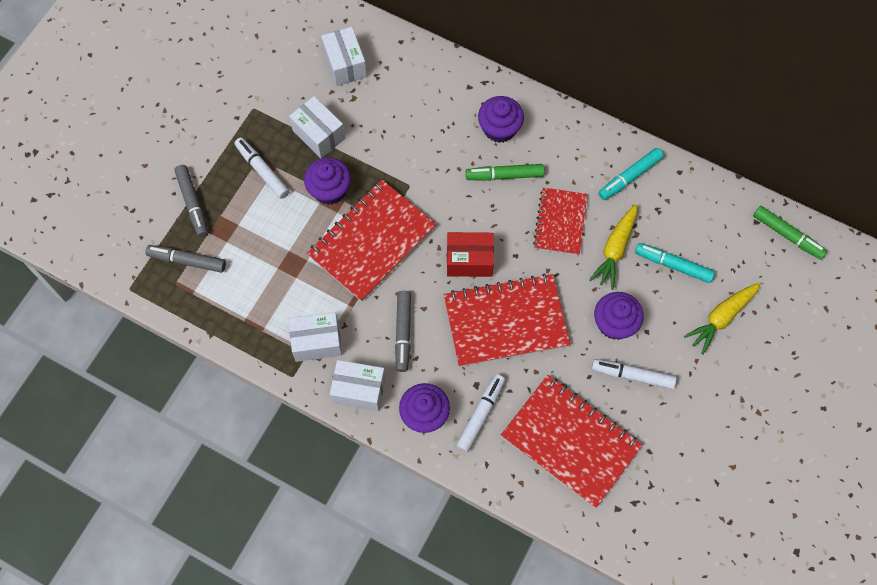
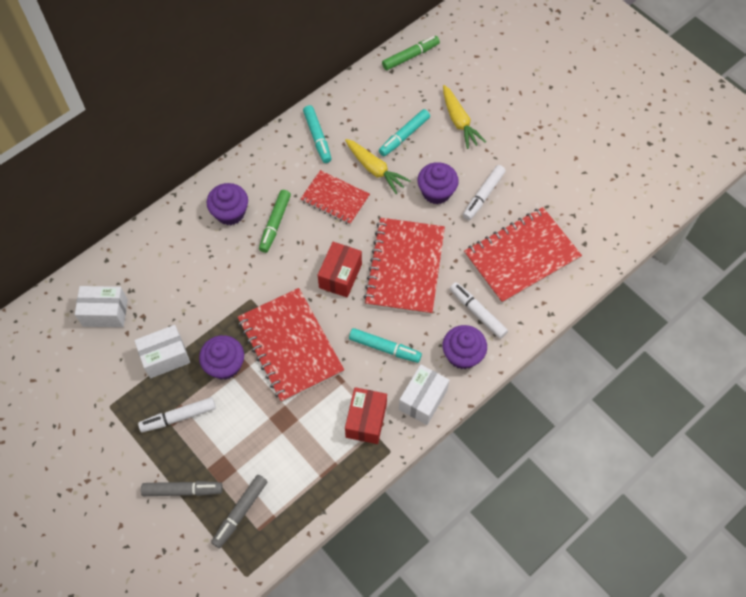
camera: 70 degrees left, 5 degrees down
(317, 342) = (366, 420): white box -> red box
(403, 333) = (385, 348): grey marker -> turquoise marker

